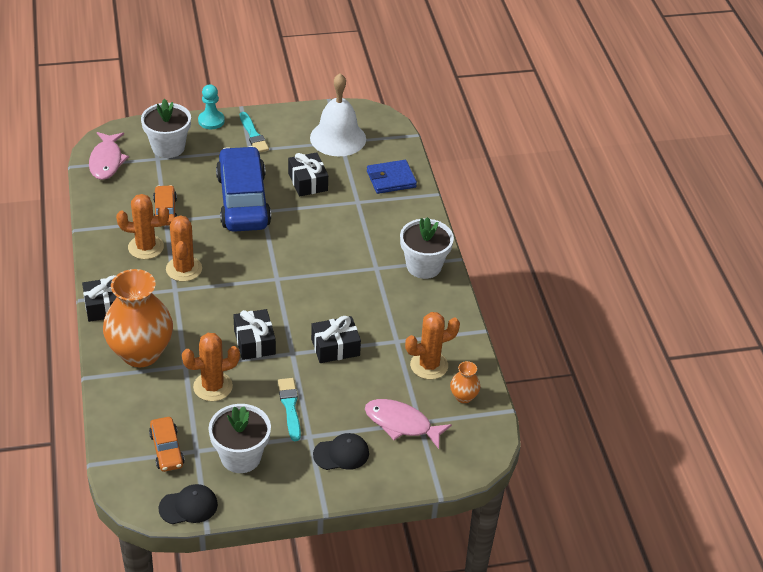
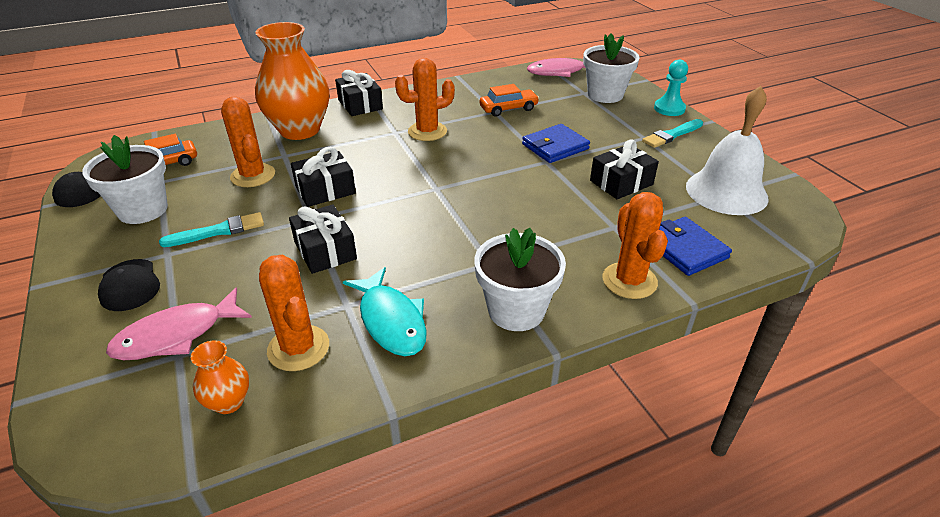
camera: 80 degrees right, 5 degrees down
(146, 247) = (450, 108): orange cactus -> orange cactus (629, 281)
(243, 201) = (555, 146): blue car -> blue wallet
(401, 424) = (176, 335): pink fish -> pink fish turned 135 degrees counterclockwise
(417, 322) = (391, 321): none -> turquoise fish

